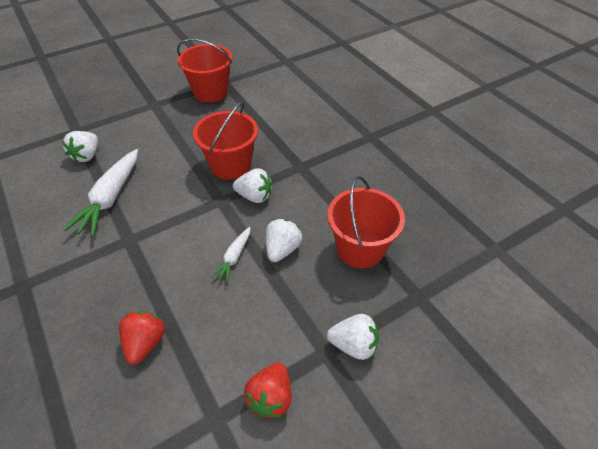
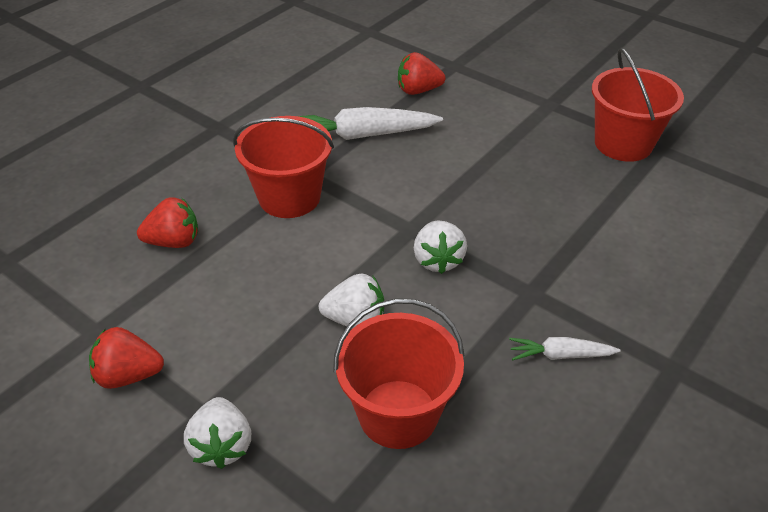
camera: 70 degrees right, 5 degrees down
(87, 155) = (418, 90): white strawberry -> red strawberry
(230, 165) = (483, 216): red bucket -> red bucket (289, 197)
(234, 257) = (319, 275): white carrot -> white carrot (560, 355)

